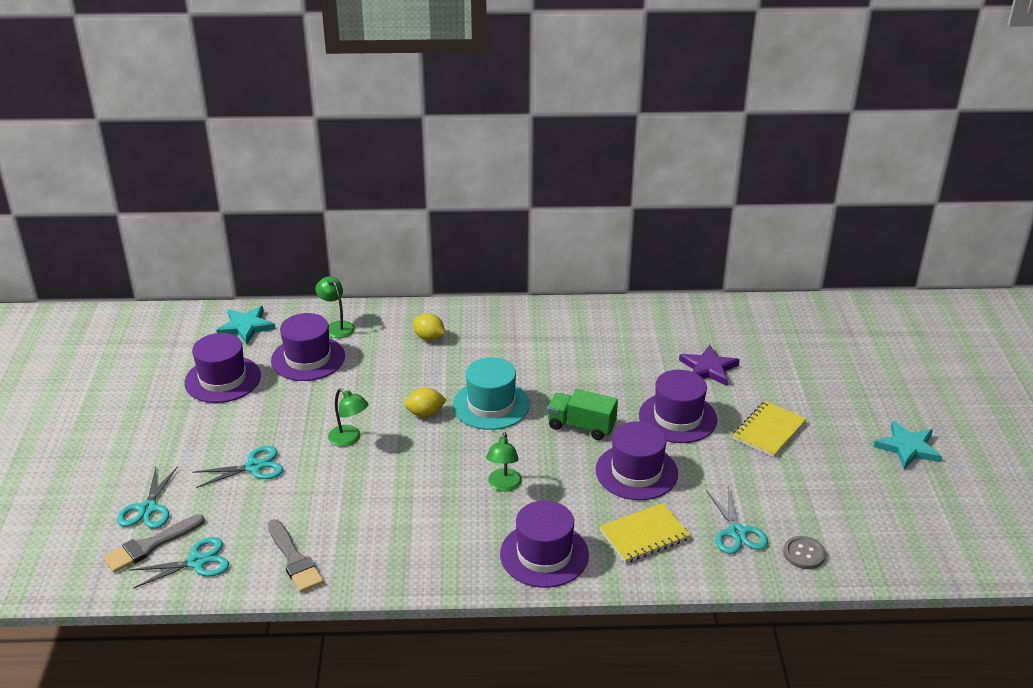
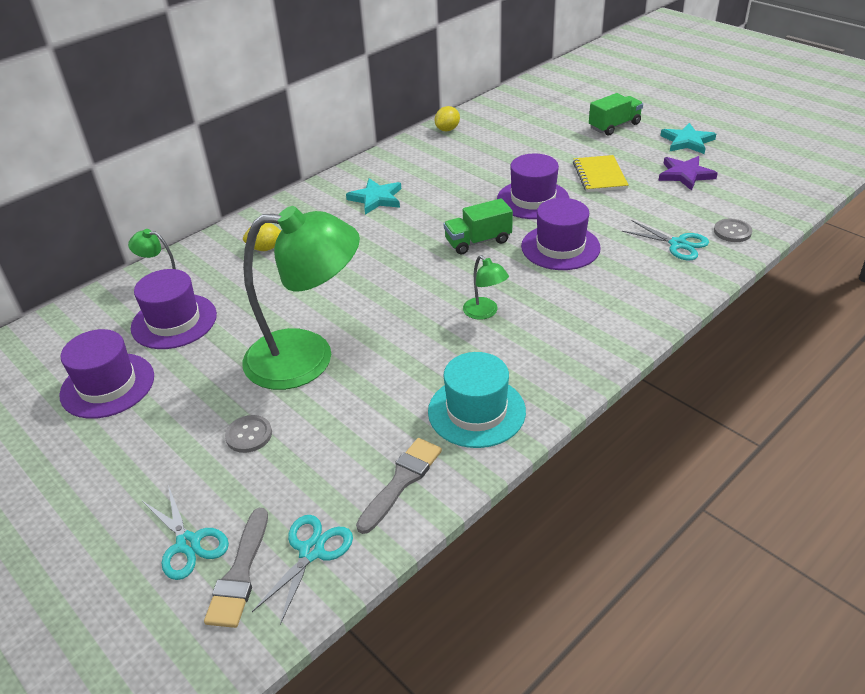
camera: 40 degrees left, 5 degrees up
(246, 327) = (70, 331): turquoise star -> turquoise star (376, 198)
(254, 467) = (249, 435): turquoise scissors -> grey button
(294, 559) = (401, 481): grey brush -> grey brush turned 75 degrees counterclockwise
(349, 439) = (308, 358): green lamp -> green lamp, size x2.41
(425, 413) = (345, 301): yellow lemon -> yellow lemon (447, 129)
(491, 405) = (389, 265): turquoise hat -> turquoise hat (476, 411)
(544, 554) = (586, 339): purple hat -> none
(644, 535) = (628, 282): yellow notebook -> none
(708, 368) = (505, 160): purple star -> purple star (685, 175)
(861, 391) = (614, 126): none -> green truck

